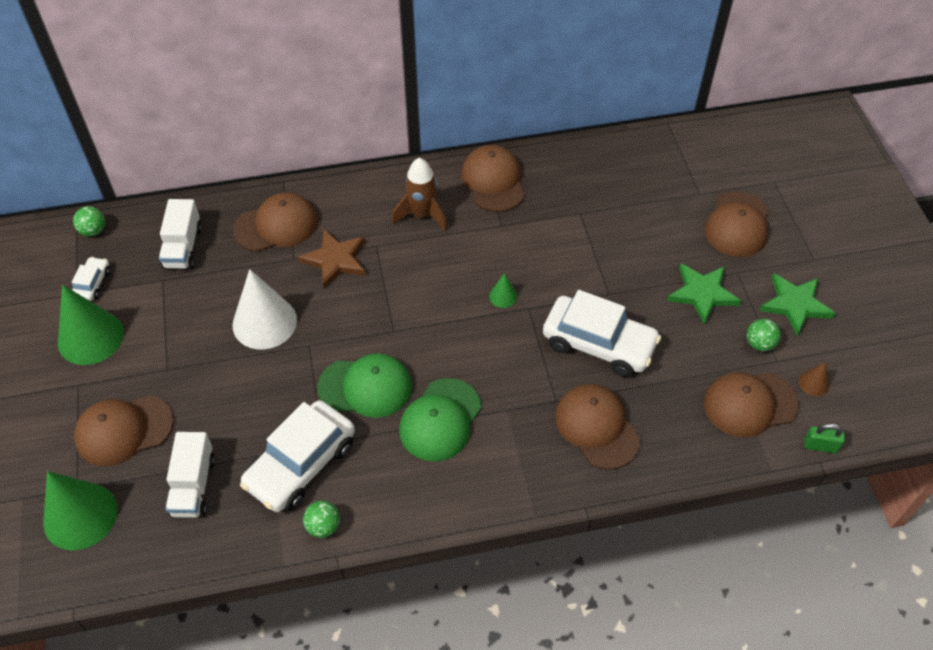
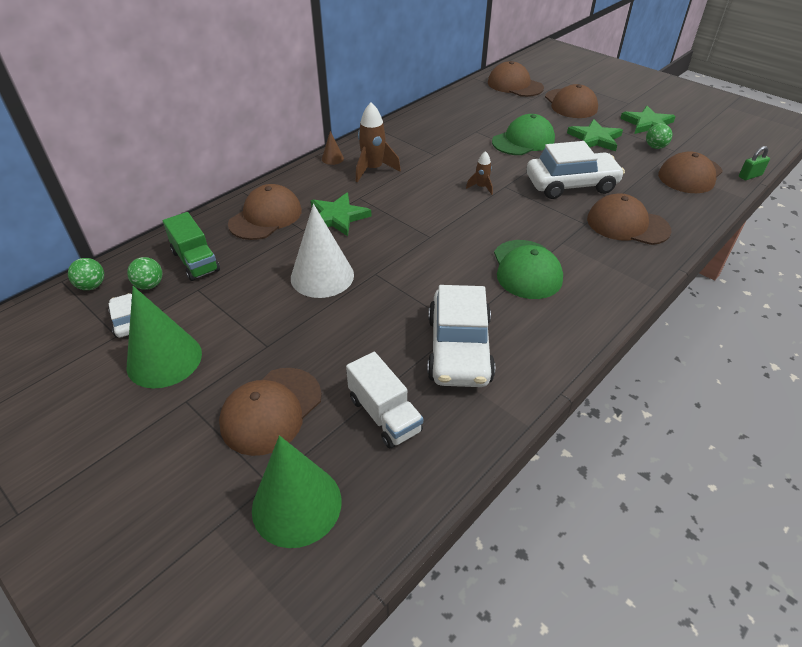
camera: 35 degrees left, 10 degrees down
(183, 247) = (195, 261): white truck -> green truck
(323, 526) = (526, 379): green ball -> green ball (149, 285)
(335, 260) = (337, 217): brown star -> green star
(365, 387) = (450, 277): green cap -> green cap (523, 141)
(493, 181) = (401, 136): brown cap -> brown cap (515, 85)
(503, 296) = (481, 187): green cone -> brown rocket
(813, 383) = (706, 151): brown cone -> brown cone (332, 158)

